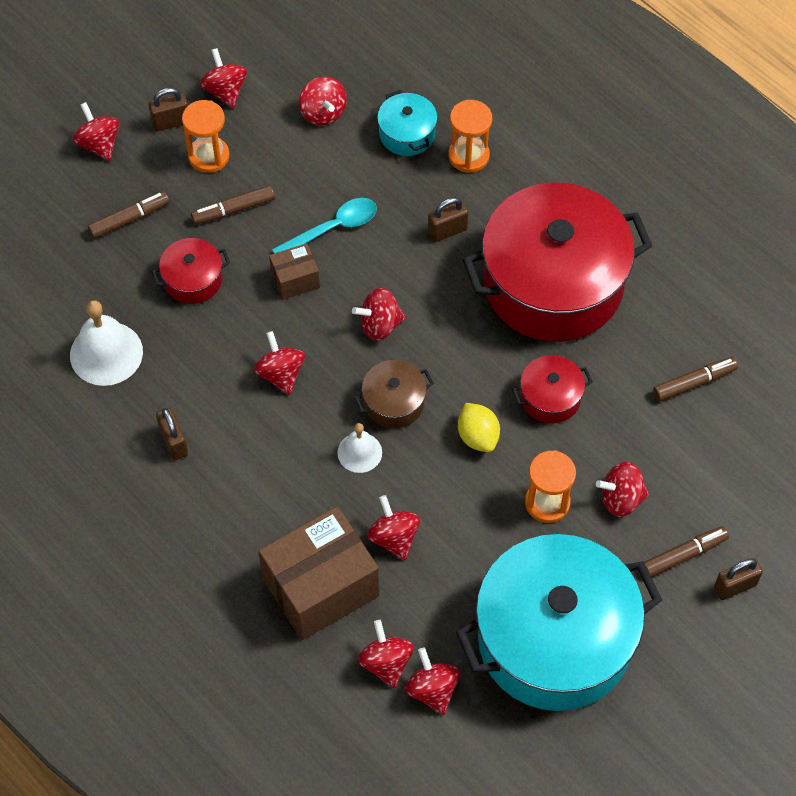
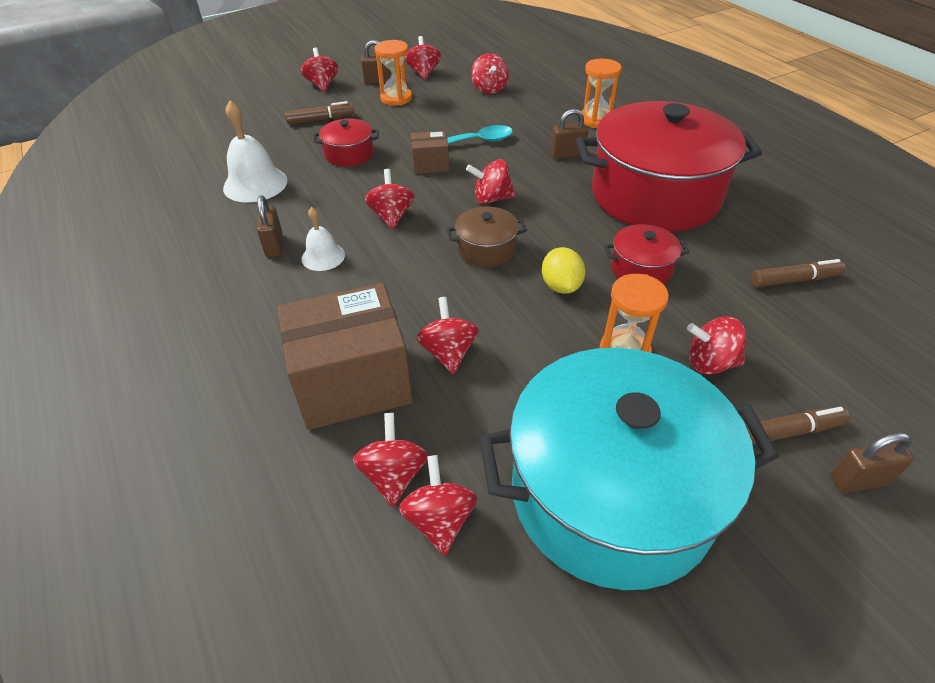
camera: 15 degrees right, 15 degrees down
(233, 209) = (400, 124): brown marker -> none
(359, 452) = (440, 279): white bell -> white bell (323, 256)
(407, 134) = (549, 104): turquoise pot -> none

